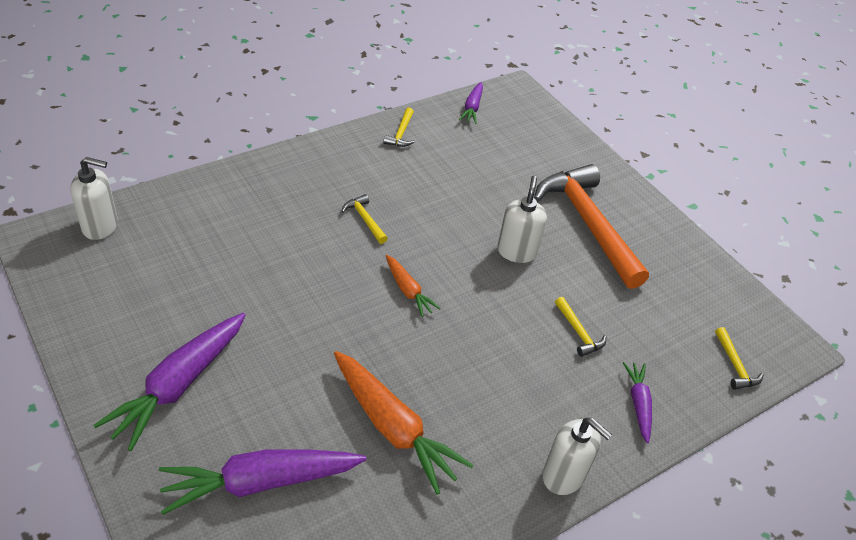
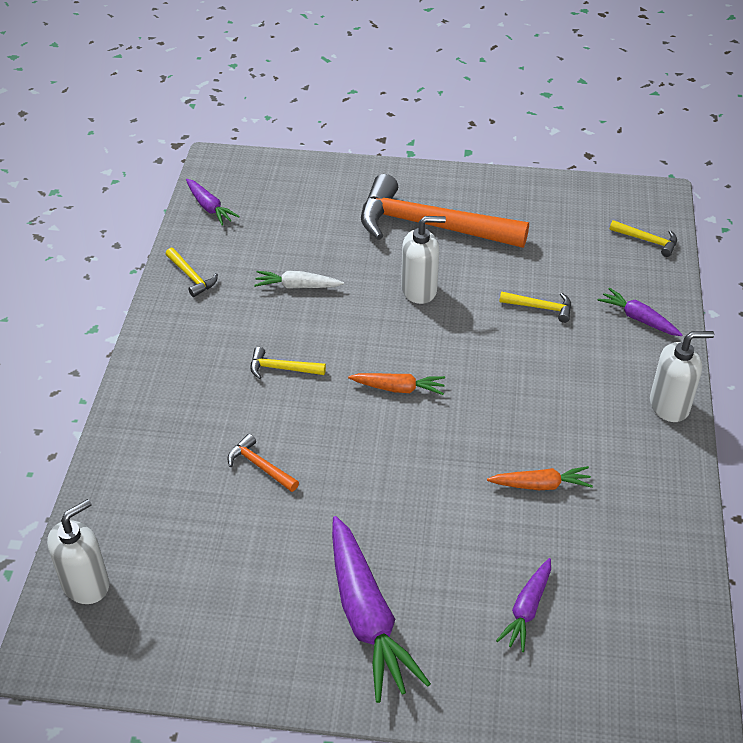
camera: 45 degrees left, 0 degrees up
(260, 482) = (527, 609): purple carrot -> purple carrot, size x0.53
(267, 255) = (260, 466): none -> orange hammer
(393, 427) = (541, 485): orange carrot -> orange carrot, size x0.53
(448, 187) = (297, 286): none -> white carrot
(516, 251) = (419, 290): white soap dispenser -> white soap dispenser turned 120 degrees clockwise

